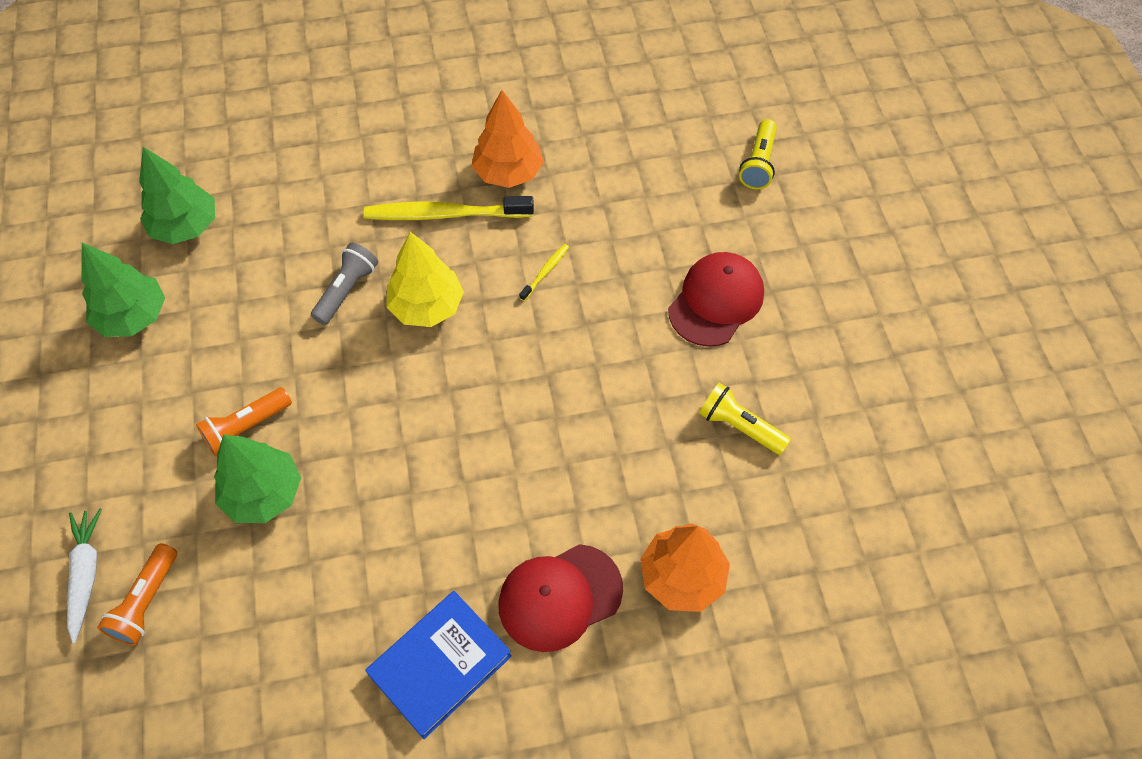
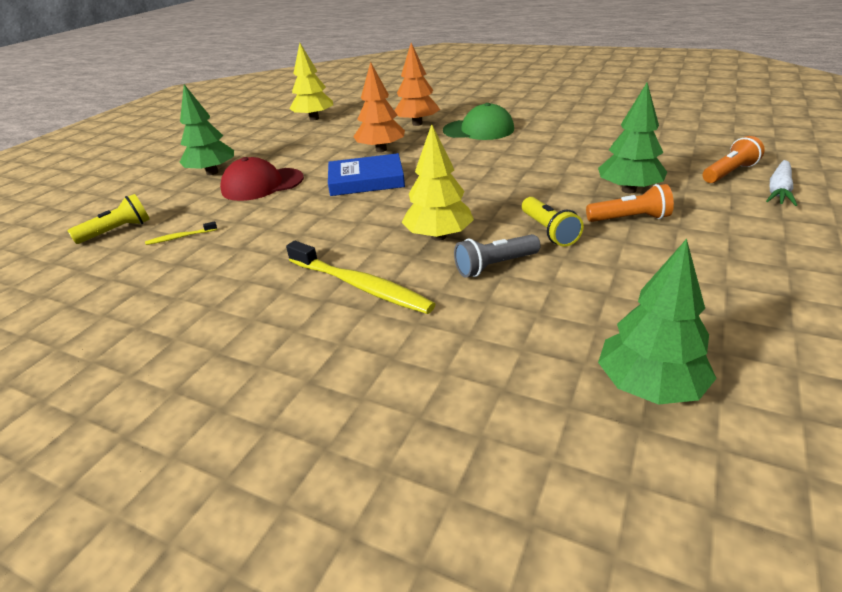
camera: 140 degrees left, 25 degrees down
(133, 317) = (735, 319): green tree -> green tree (212, 172)
(440, 665) = (554, 127): blue book -> blue book (366, 180)
(508, 172) = (272, 294): orange tree -> orange tree (381, 150)
(545, 272) = (334, 226): yellow toothbrush -> yellow toothbrush (180, 237)
(560, 597) = (478, 130): red cap -> green cap
(739, 426) = (328, 148): yellow flashlight -> yellow flashlight (549, 231)
(884, 516) = (314, 118): none -> yellow tree

